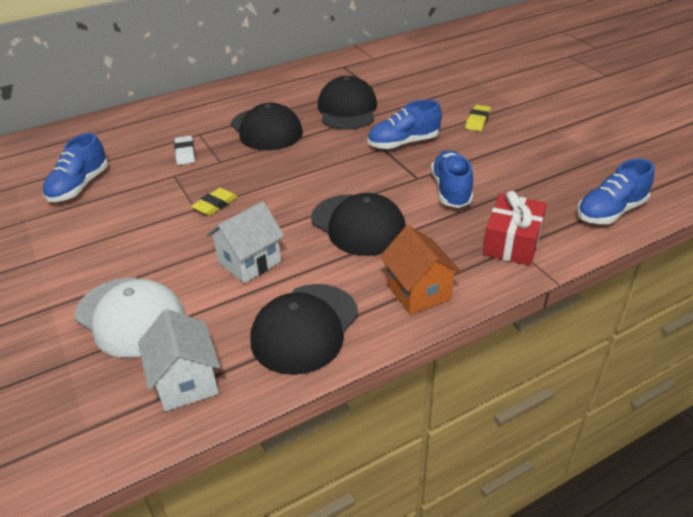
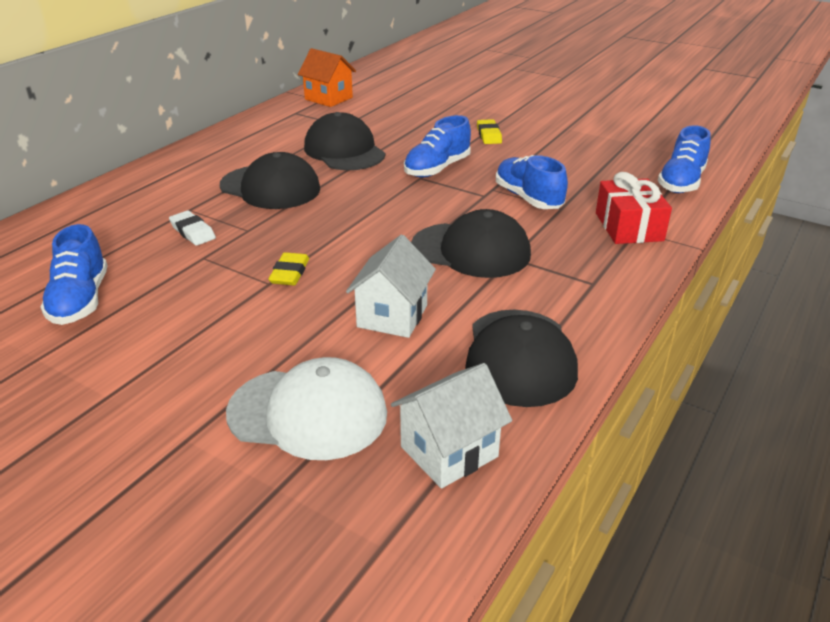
camera: 30 degrees left, 5 degrees down
(186, 382) = (449, 452): white house -> white house turned 75 degrees counterclockwise
(418, 292) = (592, 291): orange house -> orange house (328, 98)

